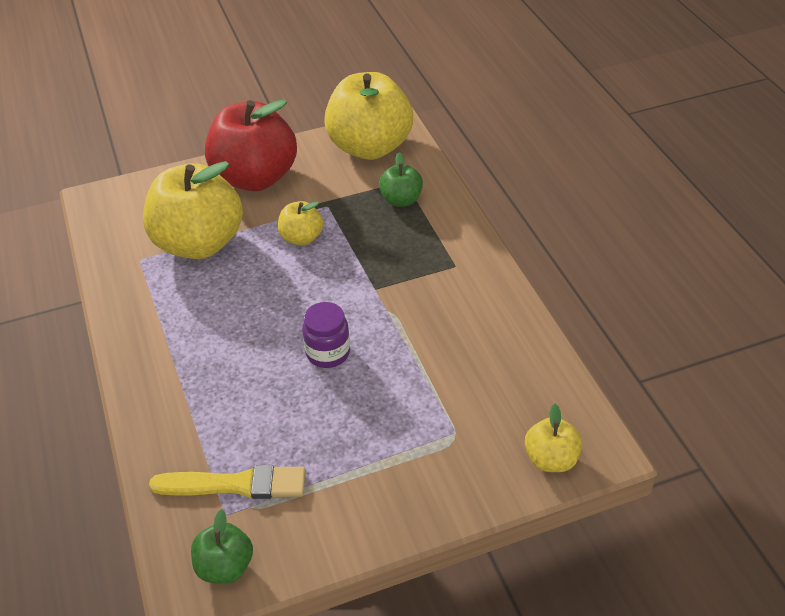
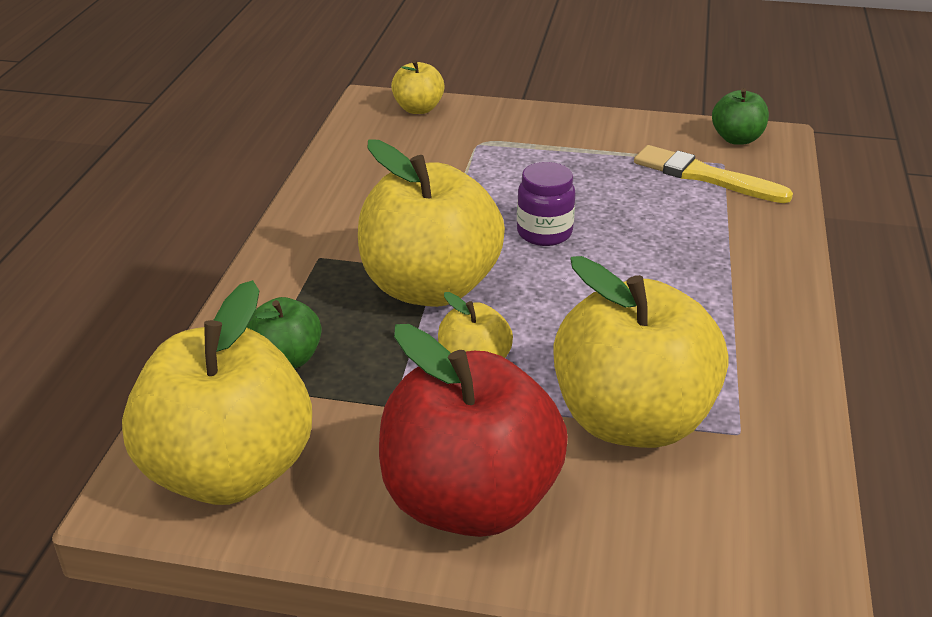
camera: 150 degrees left, 10 degrees down
(367, 274) = (430, 287): none -> yellow apple

